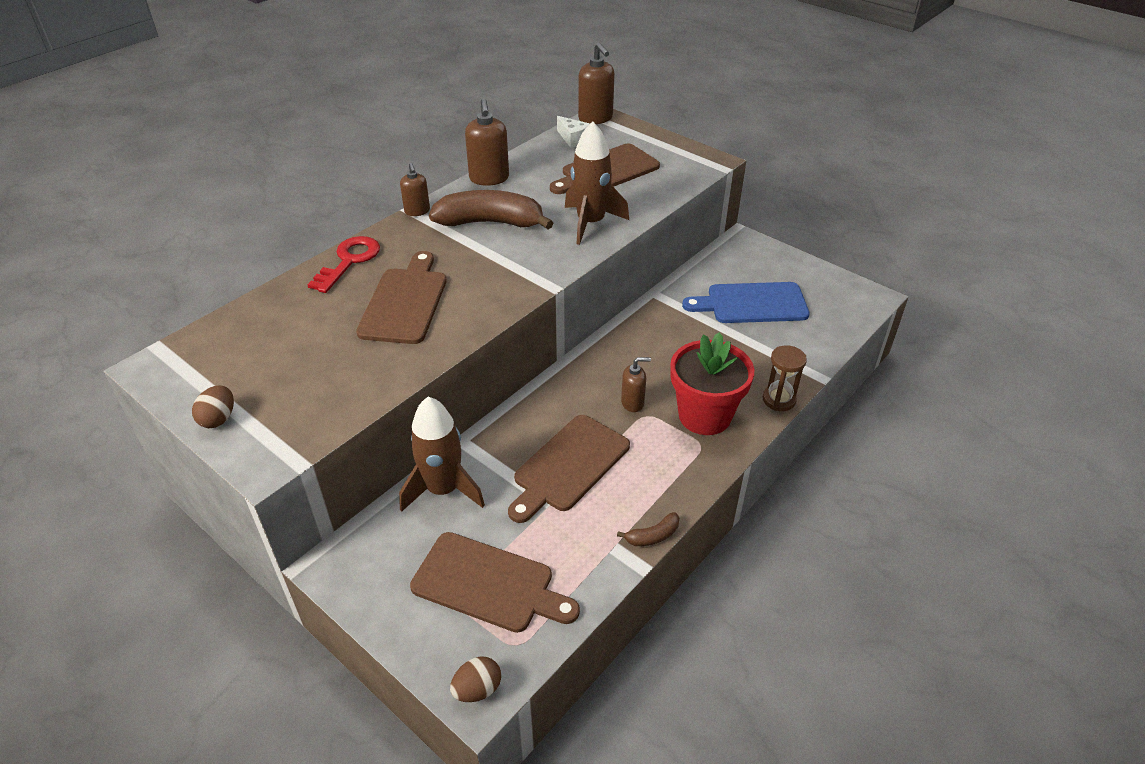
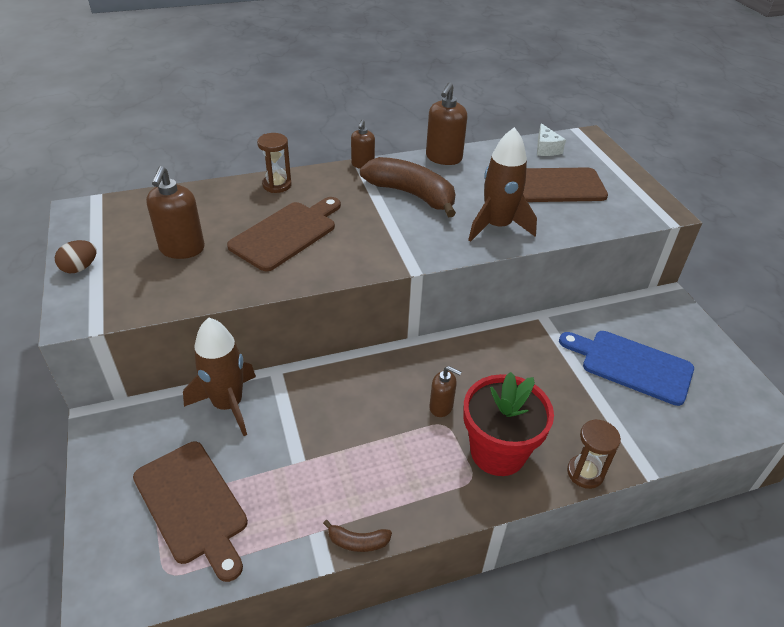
camera: 30 degrees right, 0 degrees up
(349, 261) = (277, 185): red key -> brown hourglass
(477, 689) = (107, 593): brown egg -> none
(568, 466) = (340, 436): brown cutting board -> none
(595, 118) = (582, 137): brown soap dispenser -> brown soap dispenser (182, 249)

